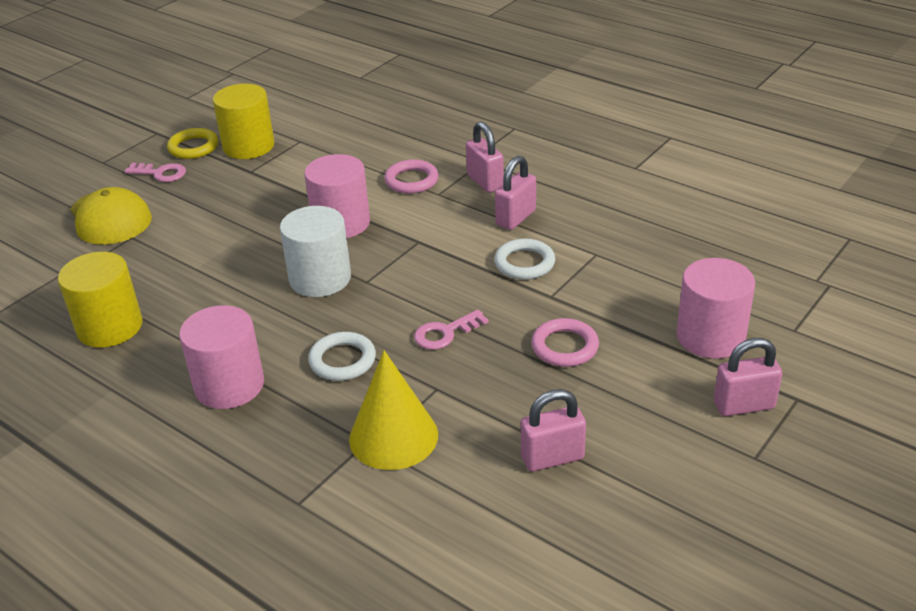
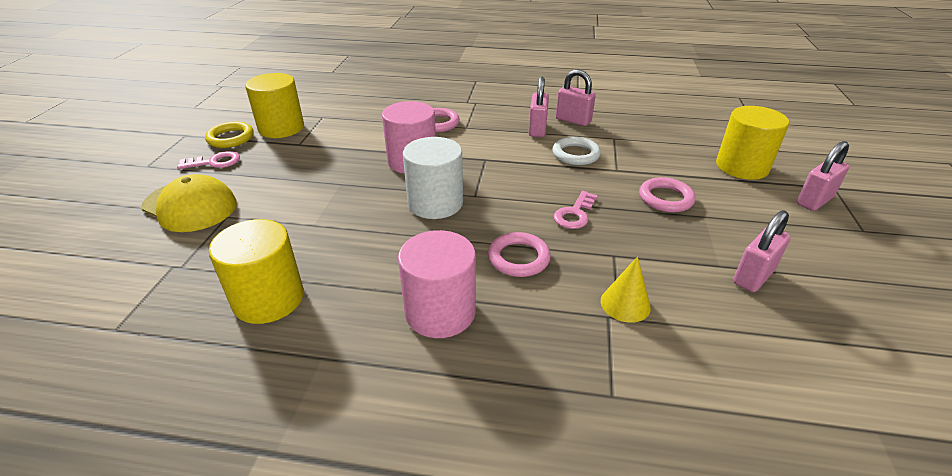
camera: 30 degrees left, 0 degrees up
(342, 360) = (518, 258): white ring -> pink ring
(393, 436) = (625, 304): yellow cone -> yellow cone, size x0.59
(485, 182) = (491, 113): pink padlock -> pink padlock (573, 120)
(710, 337) = (742, 167): pink cylinder -> yellow cylinder

